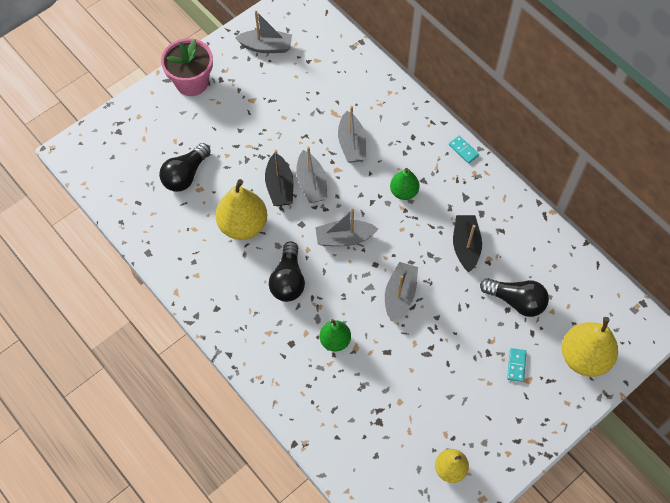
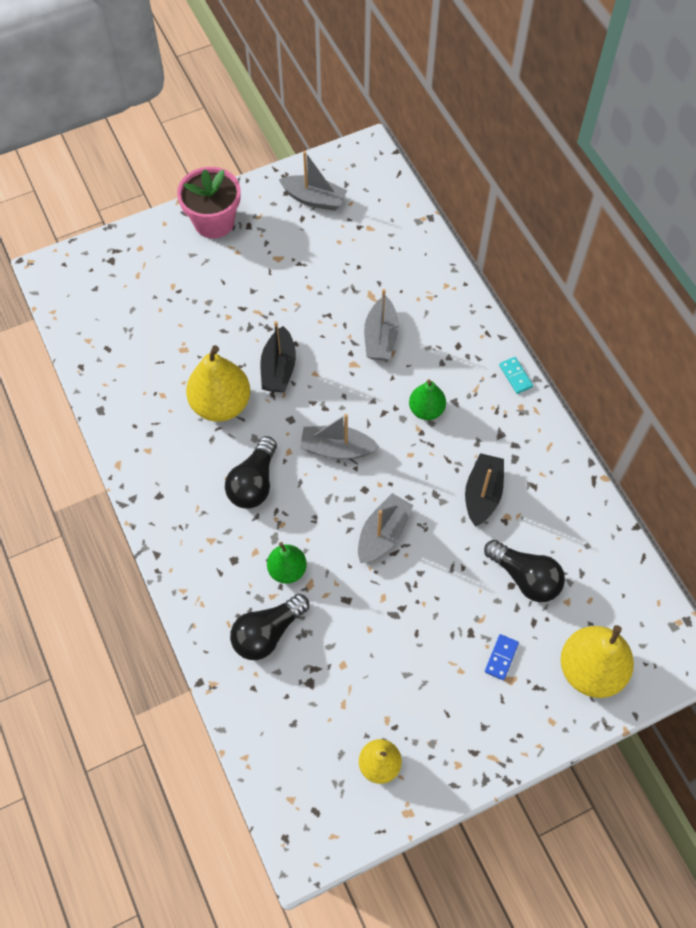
camera: 15 degrees right, 0 degrees up
(185, 175) = (172, 329): black light bulb -> black light bulb (267, 633)
(311, 183) = (317, 373): grey boat -> none
(516, 365) = (501, 657): turquoise domino -> blue domino

